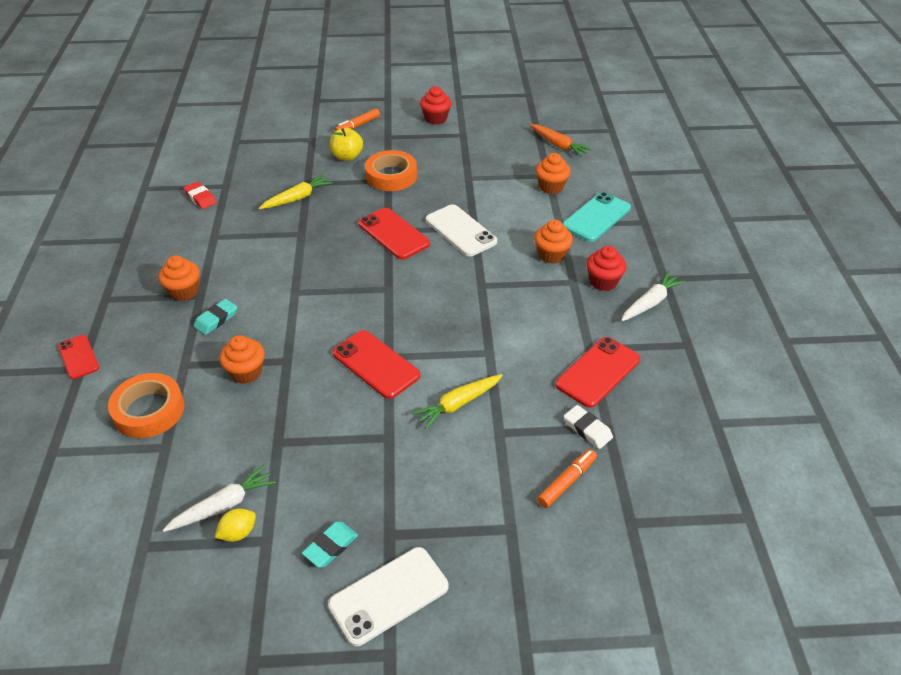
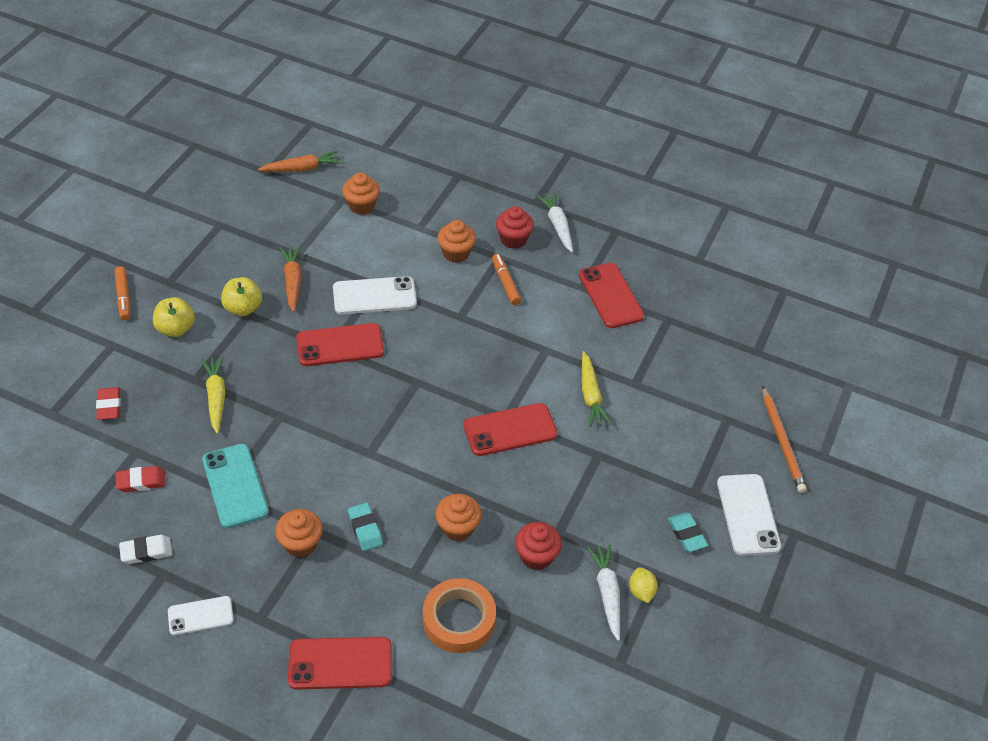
camera: 65 degrees left, 5 degrees up
(78, 357) = (340, 663): red phone -> red phone, size x1.60
(96, 270) = (200, 616): none -> white phone
(258, 159) = (109, 406): none -> red eraser
(391, 176) = (243, 308): orange tape -> yellow apple
(436, 119) = (171, 231): red cupcake -> red cupcake (536, 556)
(438, 186) = (292, 281): none -> orange carrot
(516, 594) = (782, 441): none -> orange pencil
(567, 482) = (704, 367): orange marker -> orange marker (505, 283)
(587, 429) = (663, 331): white eraser -> white eraser (146, 551)
(596, 217) = (429, 200): turquoise phone -> turquoise phone (235, 486)

